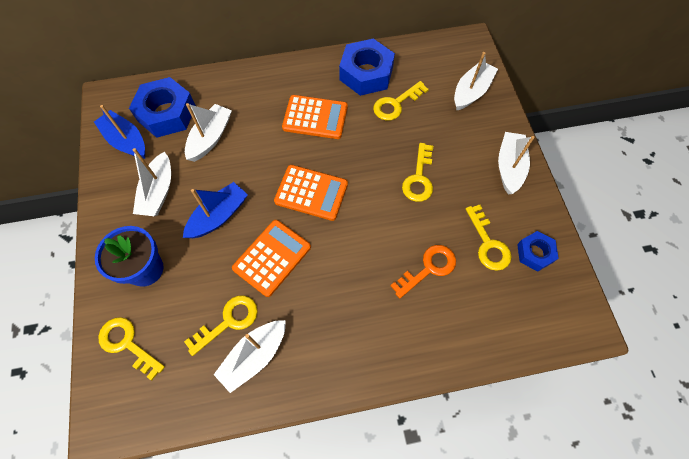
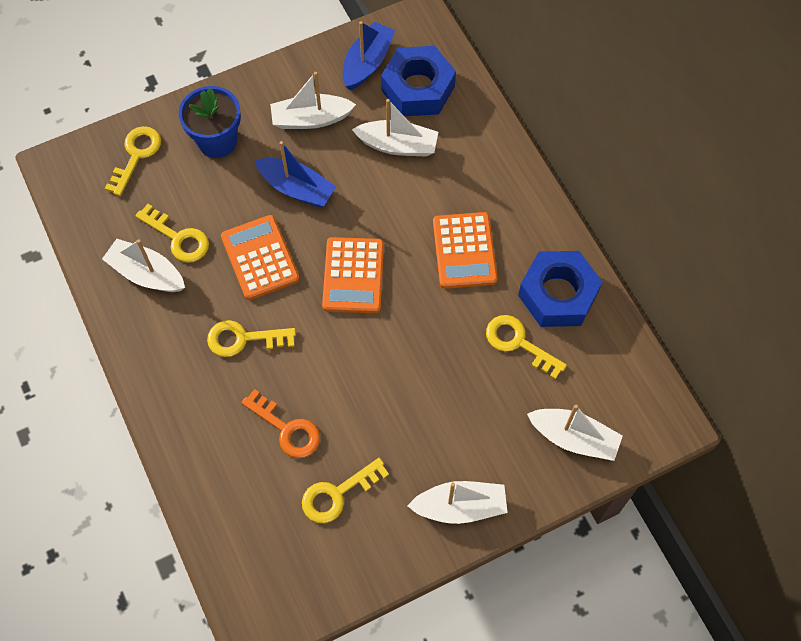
camera: 75 degrees right, 0 degrees up
(272, 257) = (260, 258): orange calculator -> orange calculator turned 135 degrees counterclockwise
(419, 178) = (409, 394): yellow key -> yellow key (243, 339)
(535, 253) = (338, 553): blue nut -> none

